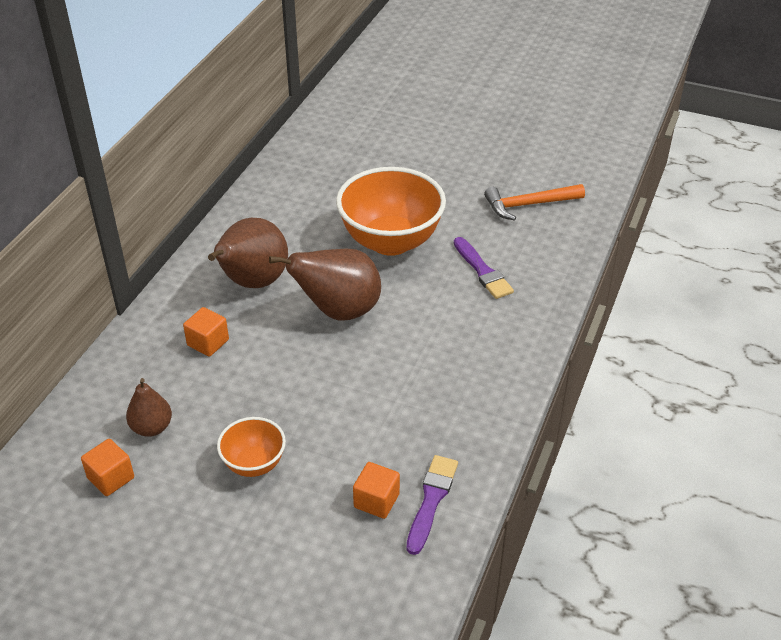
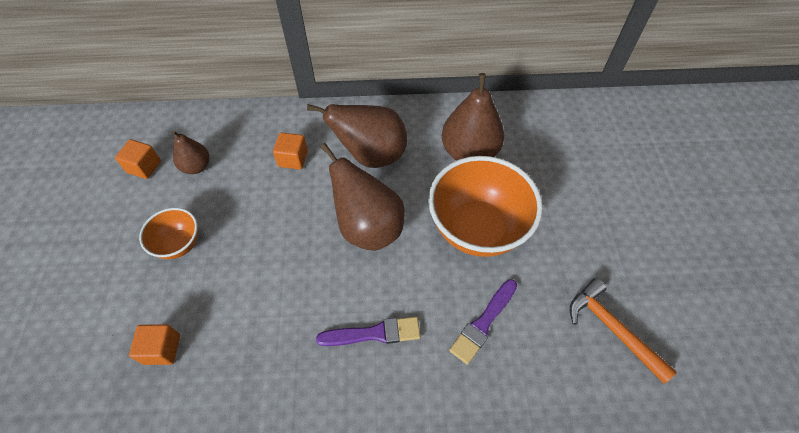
camera: 65 degrees right, 15 degrees up
(303, 216) = (469, 152): none -> brown pear
(431, 500) = (173, 394): purple brush -> purple brush (374, 333)

